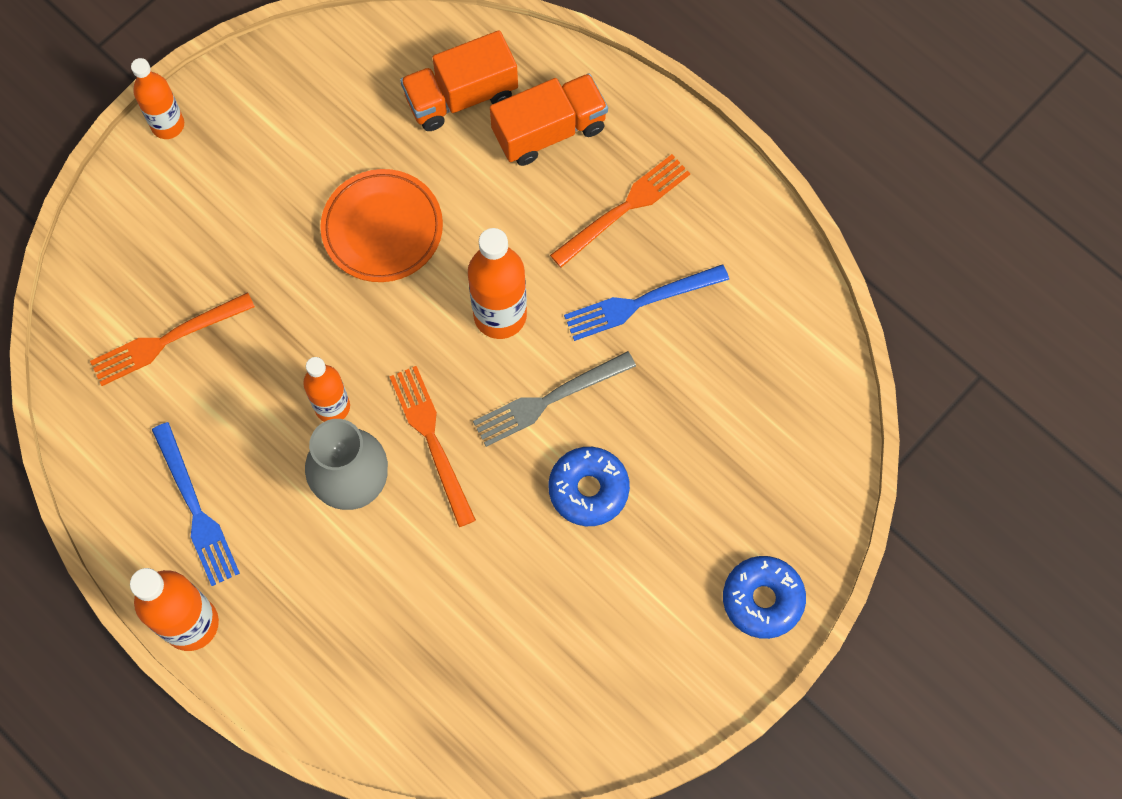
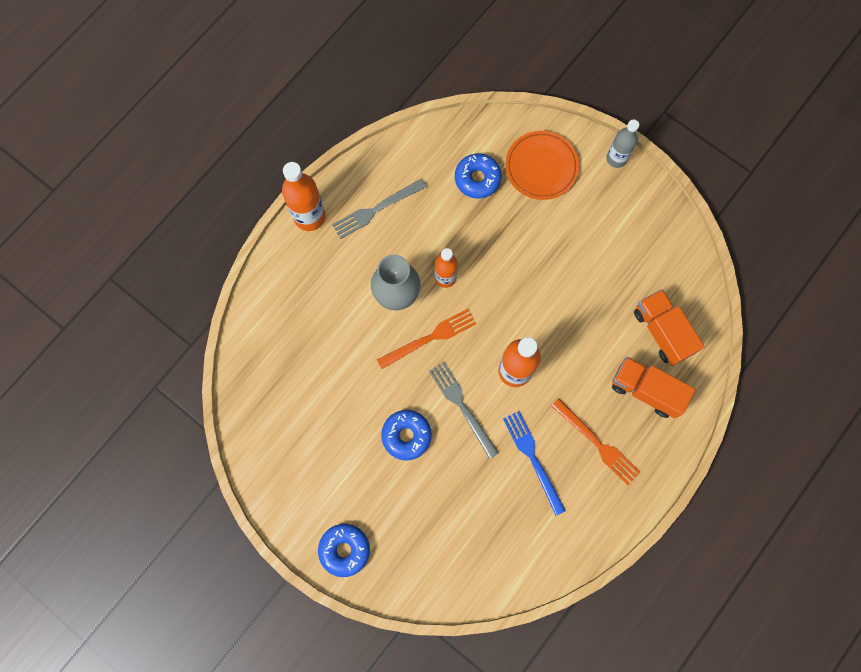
camera: 85 degrees right, 5 degrees up
(167, 340) = (477, 179): orange fork -> blue donut
(168, 125) = (616, 159): orange bottle -> grey bottle
(195, 509) = (376, 209): blue fork -> grey fork
(382, 229) = (564, 293): orange plate -> orange plate (541, 167)
(549, 131) = (646, 390): orange truck -> orange truck turned 150 degrees clockwise

